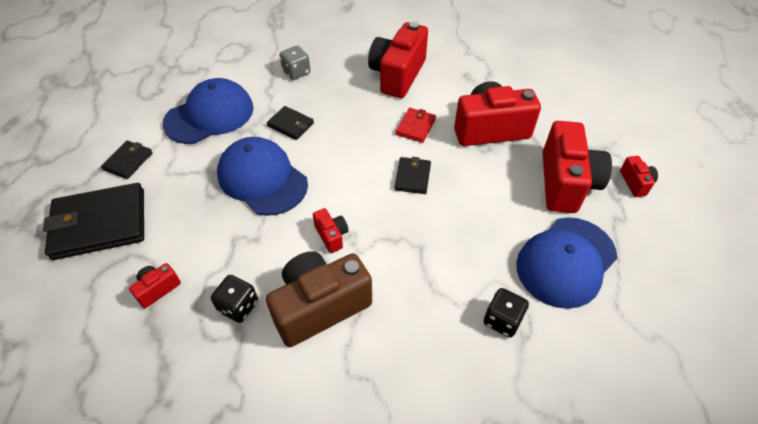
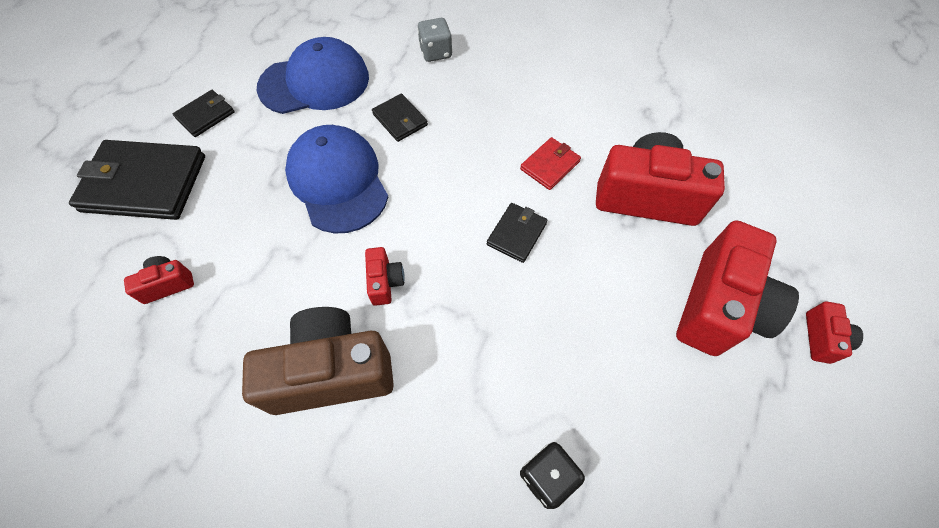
camera: 20 degrees right, 10 degrees up
(238, 306) = (242, 338): black dice -> none
(397, 75) = (557, 88): red camera -> none
(566, 262) = (670, 423): blue cap -> none

